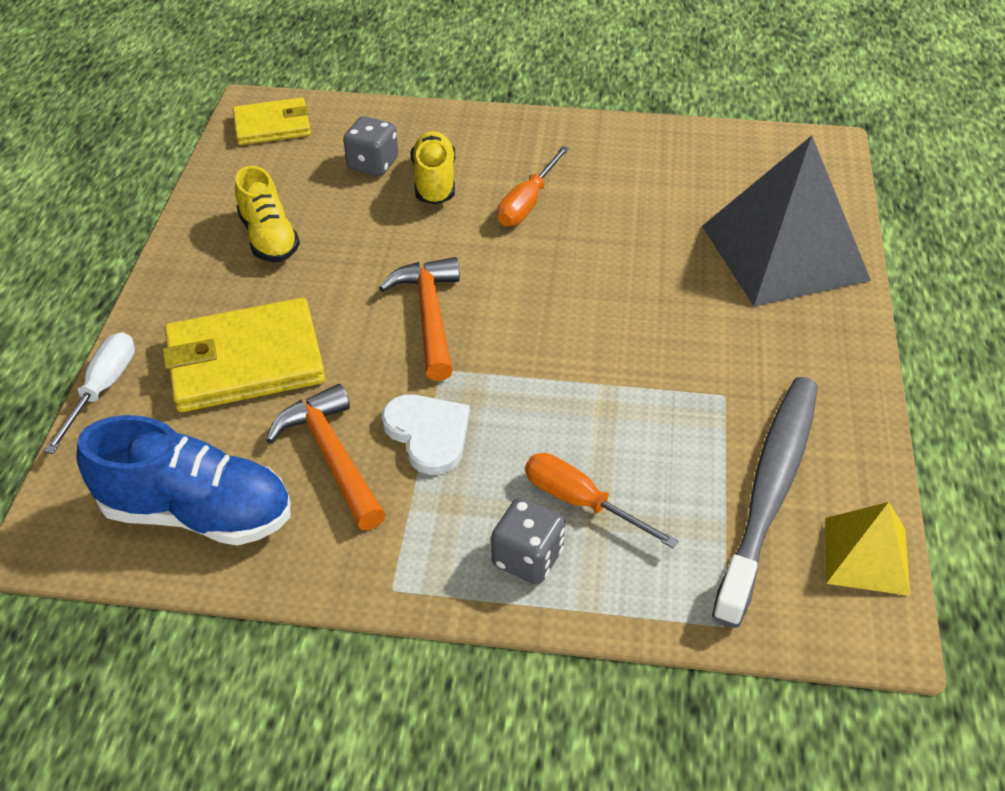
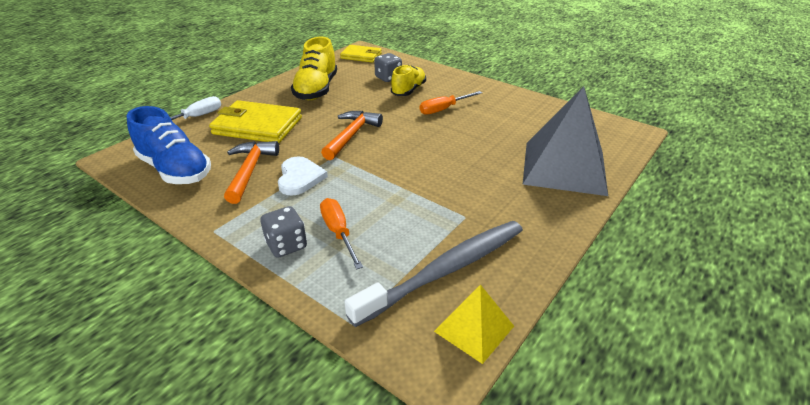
camera: 30 degrees right, 10 degrees down
(269, 238) = (316, 89): yellow shoe -> yellow shoe, size x1.52

